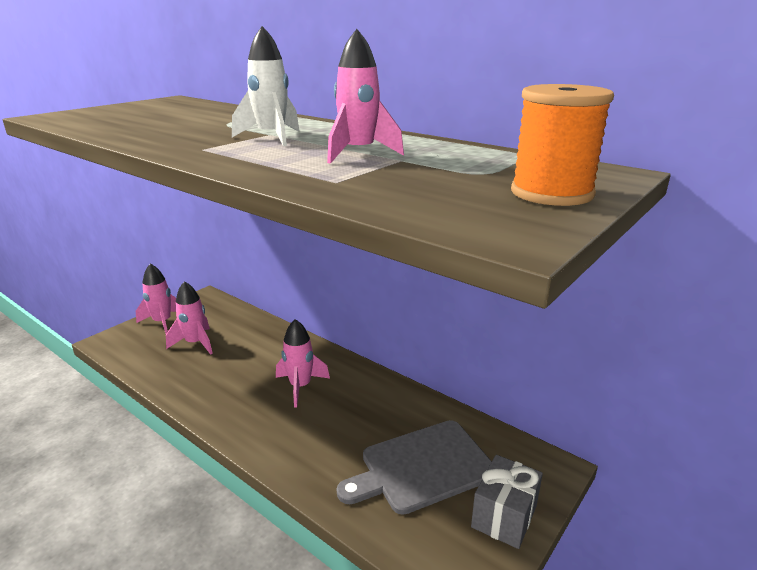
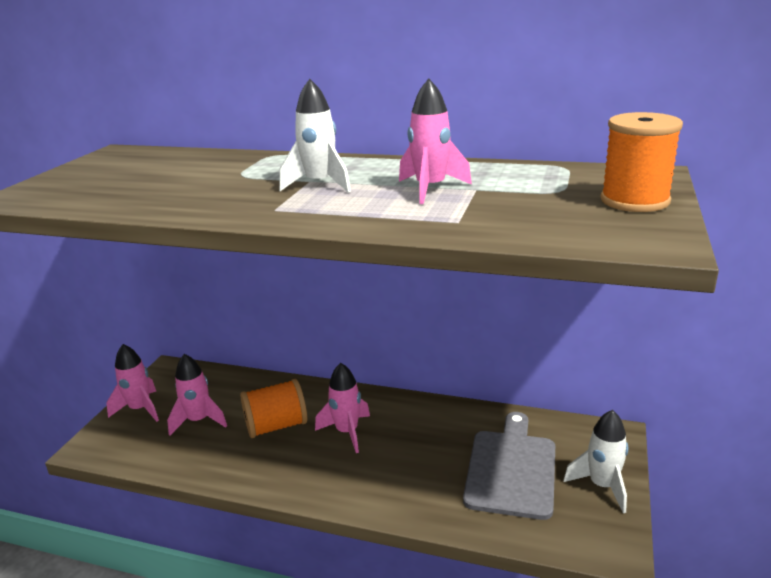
camera: 20 degrees left, 0 degrees up
(248, 364) = (276, 426): none -> orange spool
(422, 467) = (511, 469): grey cutting board -> grey cutting board turned 150 degrees clockwise
(504, 516) = (602, 486): grey gift -> white rocket

